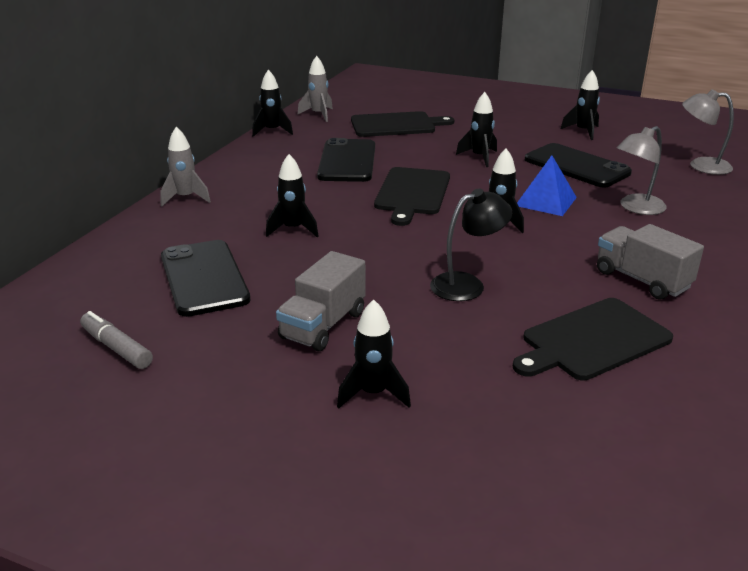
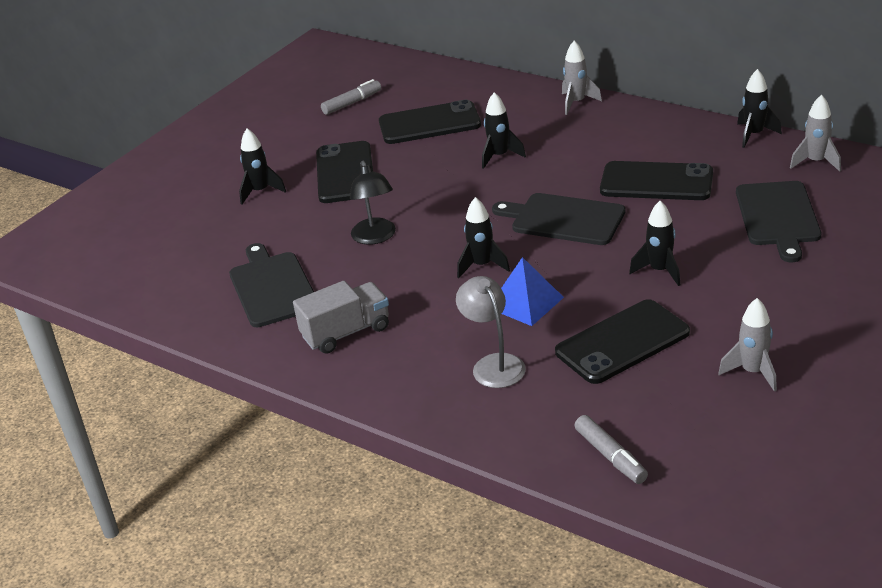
camera: 105 degrees right, 5 degrees up
(323, 325) = (345, 173): grey truck -> black phone
(583, 131) = (753, 372): black rocket -> grey rocket
(701, 166) = (610, 456): grey lamp -> grey marker

